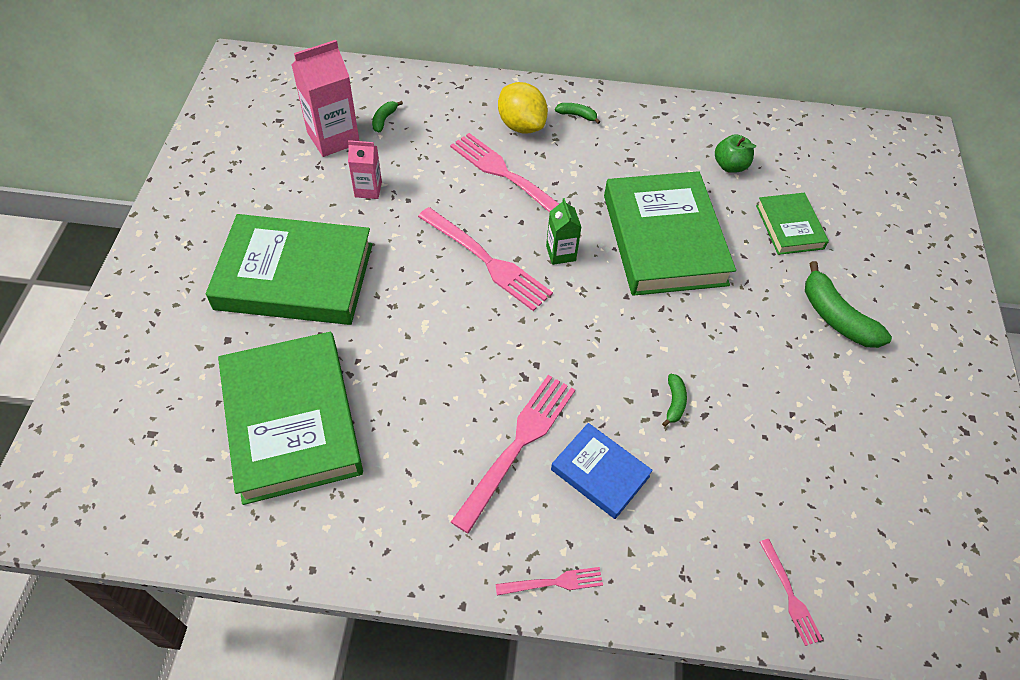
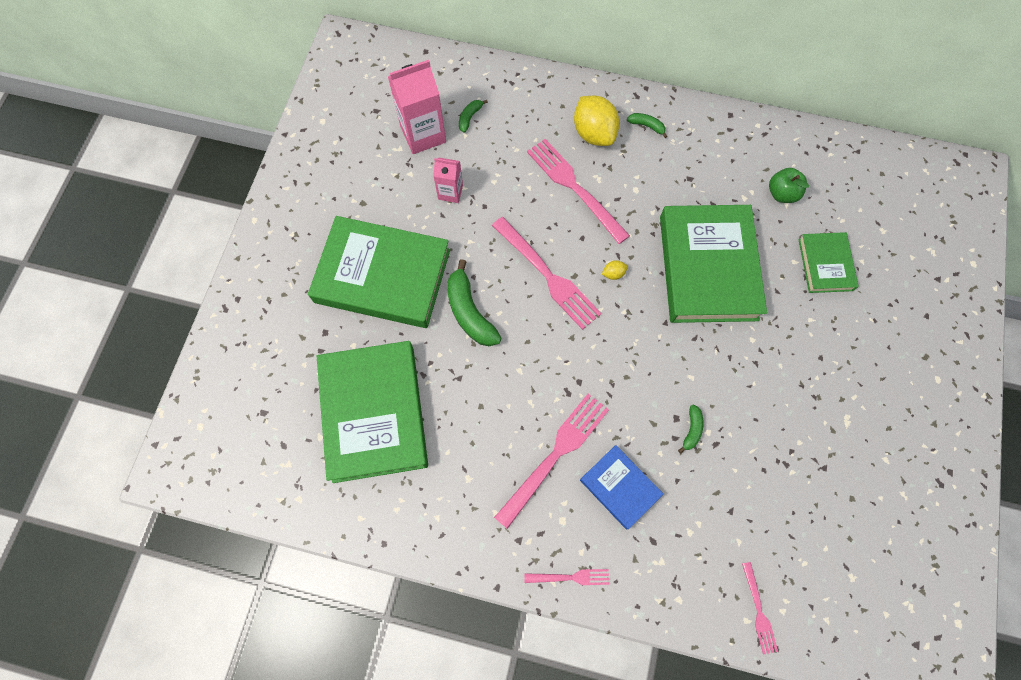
camera: 10 degrees right, 15 degrees up
(560, 253) = (613, 274): green carton -> yellow lemon
(836, 317) = (849, 361): green banana -> green banana (469, 312)

